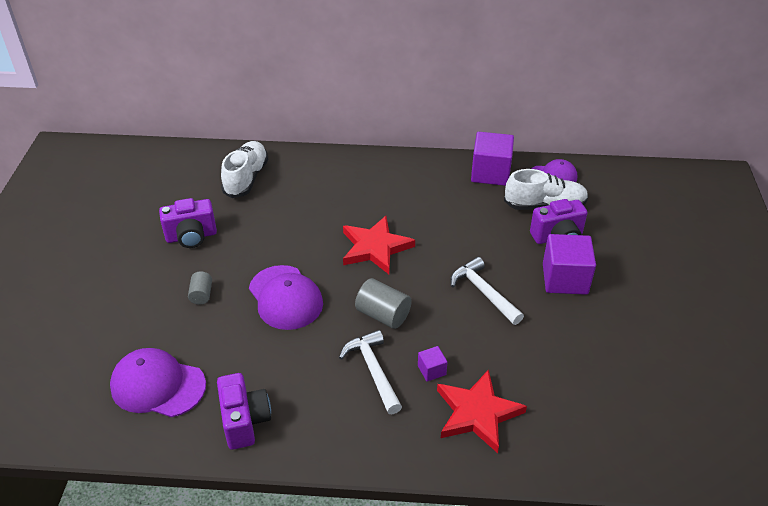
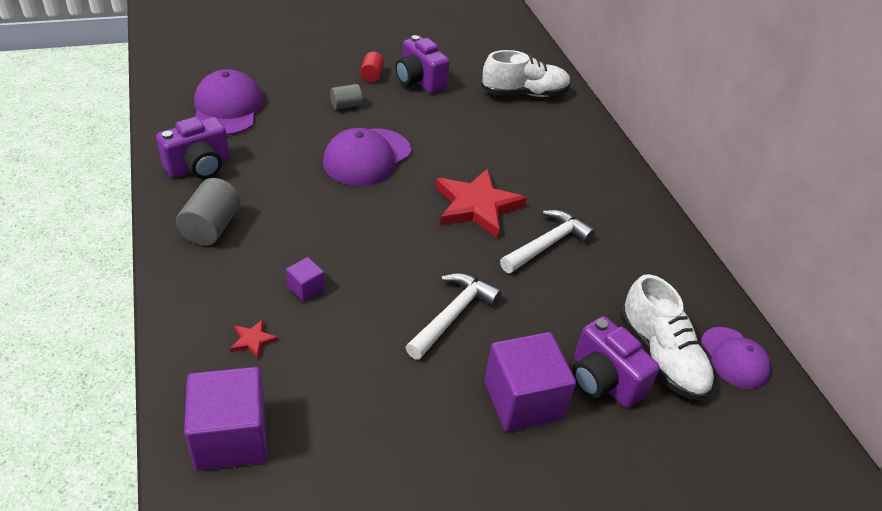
camera: 65 degrees right, 0 degrees up
(163, 266) = (372, 75): none -> red cylinder
(373, 370) = (290, 241): white hammer -> white hammer (547, 244)
(383, 315) = (374, 233): grey cylinder -> grey cylinder (212, 227)
(477, 413) = (253, 340): red star -> red star, size x0.41
(490, 173) = (686, 286): purple cube -> purple cube (231, 437)

